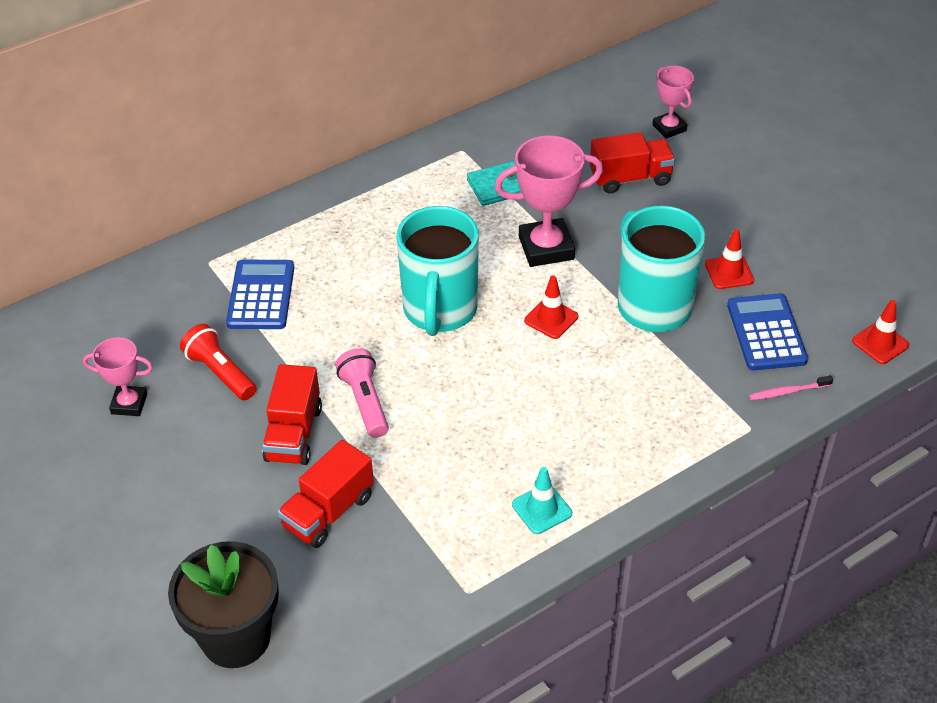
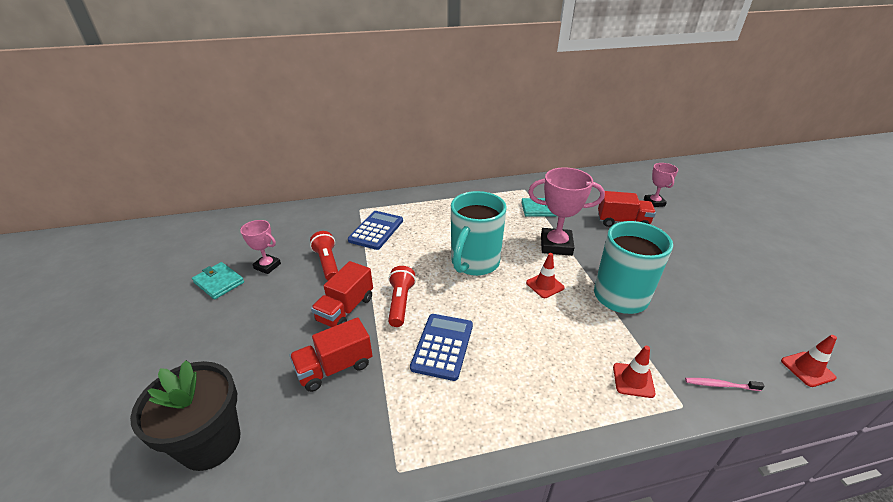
camera: 20 degrees right, 10 degrees down
(74, 450) = (219, 282): none -> turquoise wallet
(365, 402) = (400, 303): pink flashlight -> red flashlight
(542, 509) = (487, 418): turquoise traffic cone -> none
(729, 272) = (681, 288): red traffic cone -> red traffic cone (633, 380)
(766, 333) = (706, 335): blue calculator -> blue calculator (442, 346)

